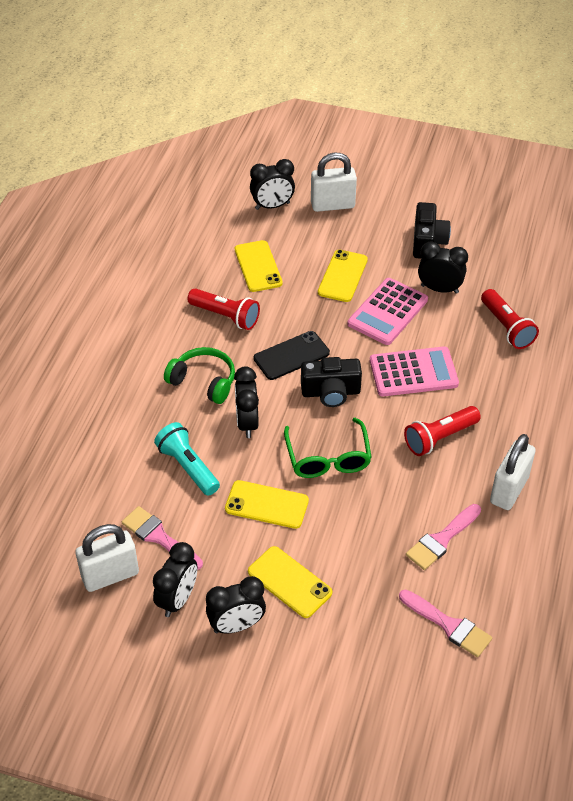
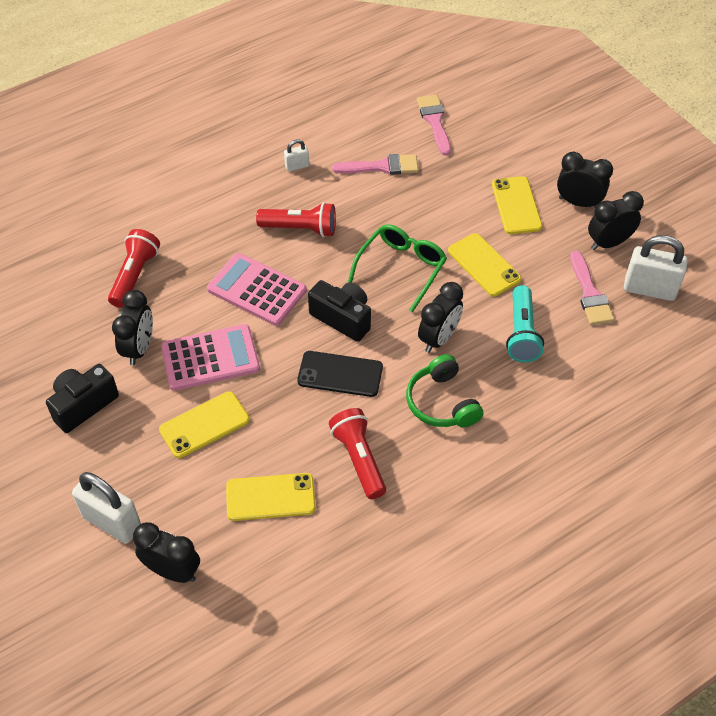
camera: 140 degrees left, 5 degrees up
(258, 266) = (270, 497): yellow phone -> yellow phone turned 60 degrees clockwise
(439, 289) = (139, 348): black clock -> black clock turned 135 degrees counterclockwise
(509, 490) = (297, 166): white padlock -> white padlock, size x0.49

